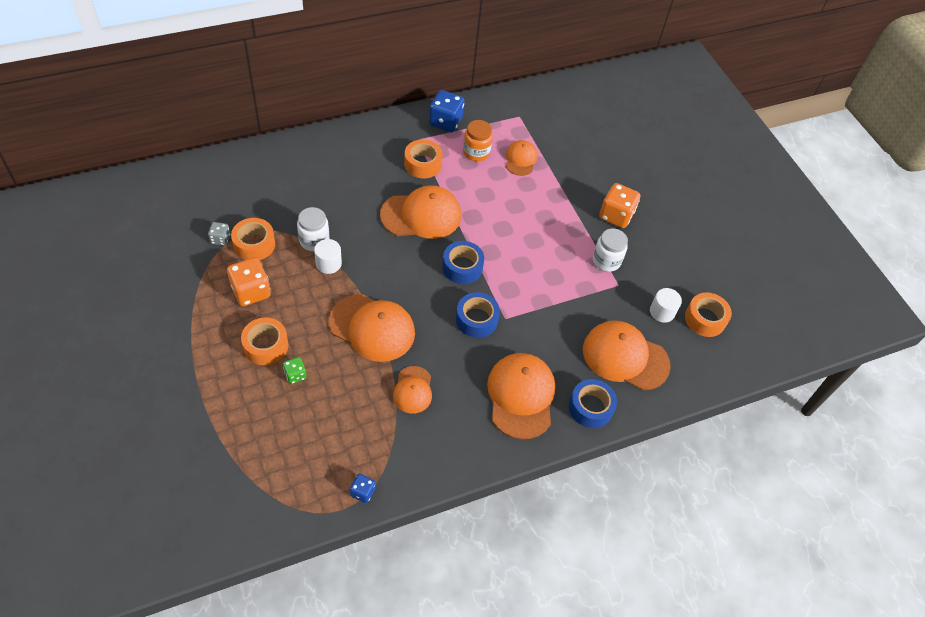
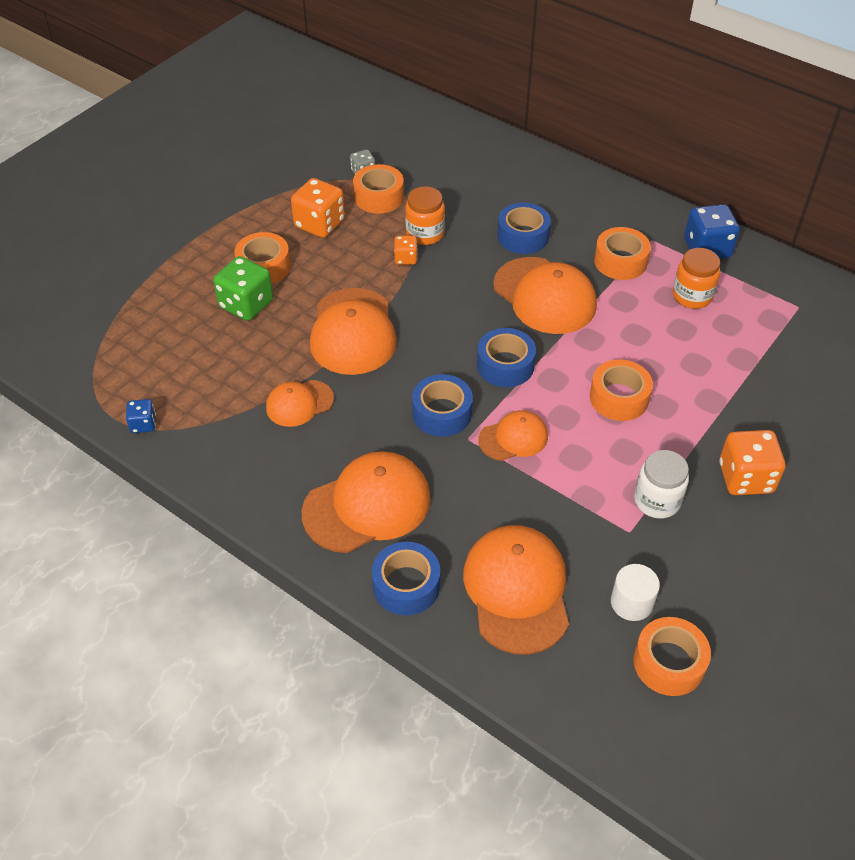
camera: 65 degrees right, 5 degrees down
(295, 375) = (246, 304): green dice -> green dice, size x1.87
(314, 240) = (425, 234): white jar -> orange jar
(328, 263) = (405, 258): white cylinder -> orange dice
(361, 194) = (523, 236): none -> blue tape
(520, 159) = (729, 340): orange cap -> orange cap (513, 438)
(526, 231) = (619, 398): none -> orange tape

